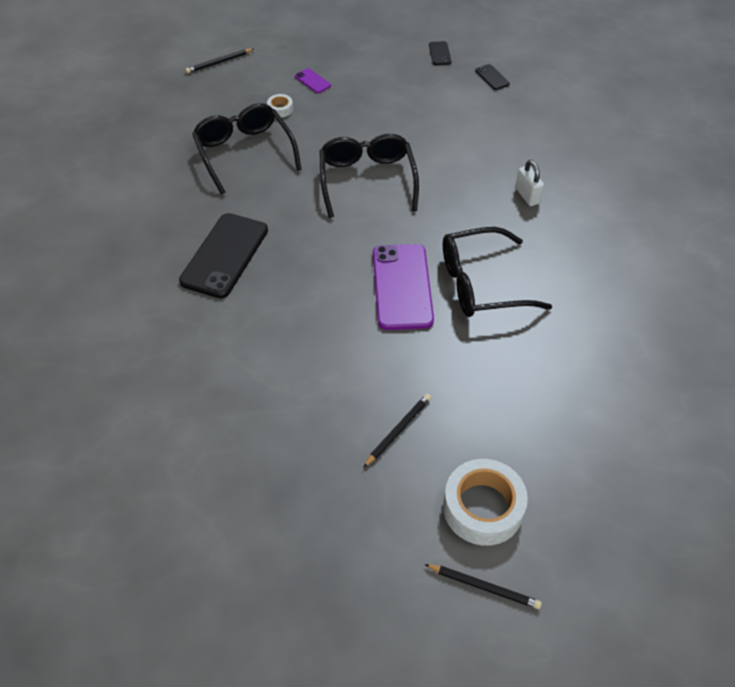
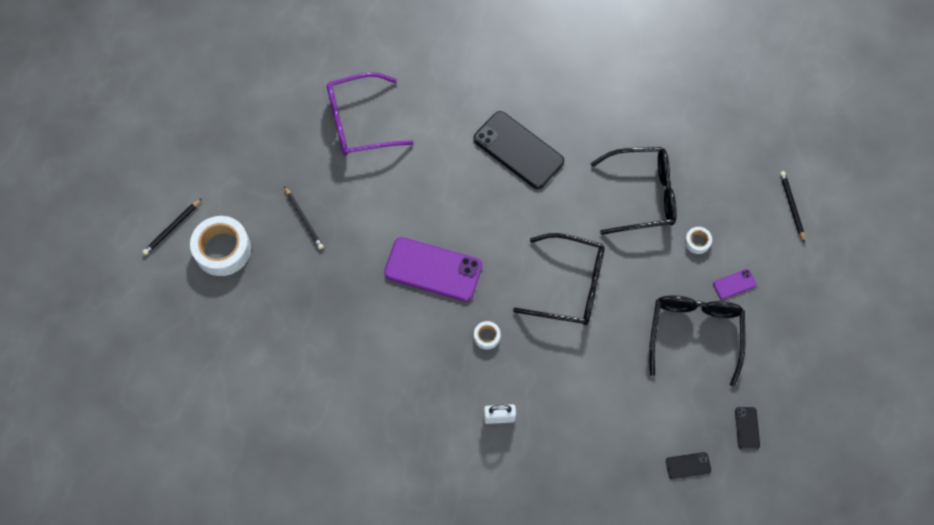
camera: 110 degrees right, 15 degrees up
(236, 417) = (359, 122): none -> purple glasses
(439, 53) = (747, 428): black phone -> black phone turned 75 degrees clockwise
(453, 225) = (487, 336): none -> white tape
(481, 284) = (411, 331): black glasses -> black glasses (694, 334)

